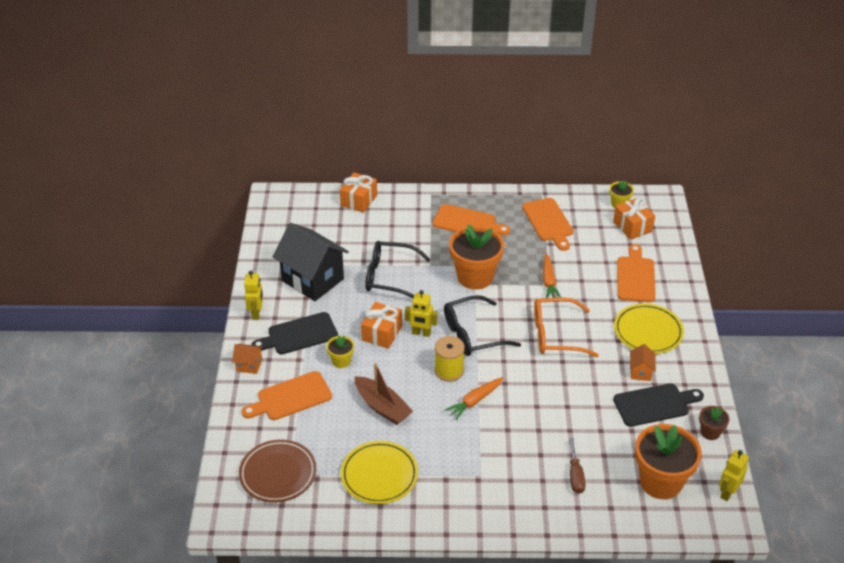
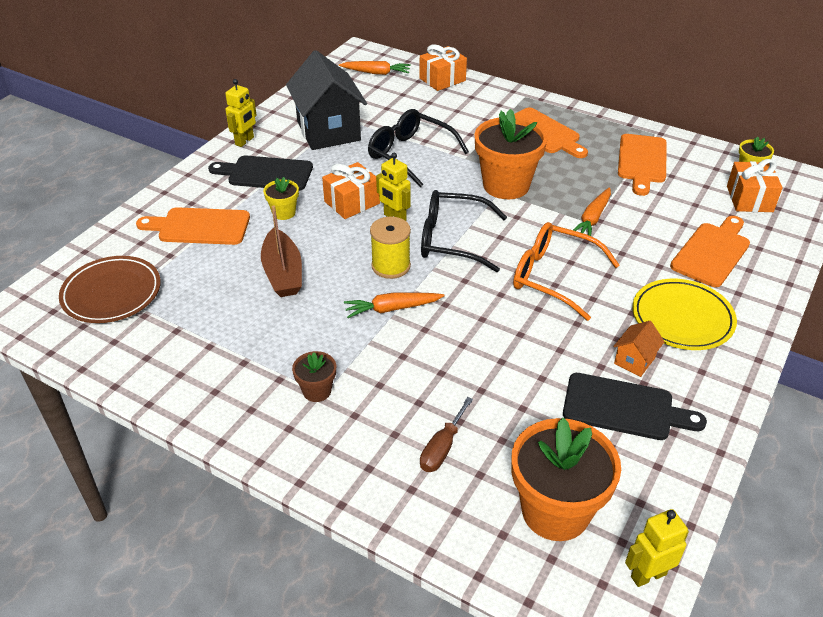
camera: 30 degrees right, 0 degrees up
(249, 365) = (190, 183): orange house -> none
(303, 212) = (376, 73): none -> orange carrot
(379, 475) = (211, 341): yellow plate -> none
(710, 432) = (681, 478): brown flower pot -> brown flower pot (317, 391)

